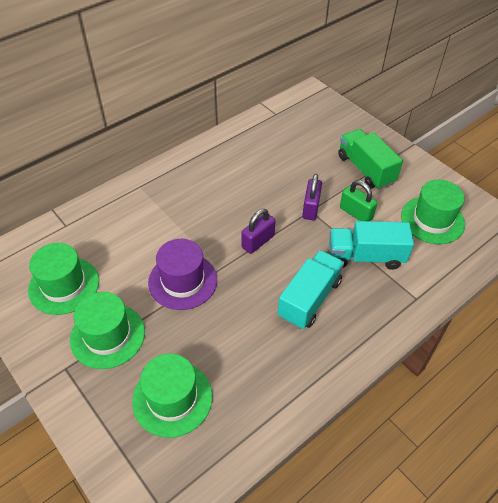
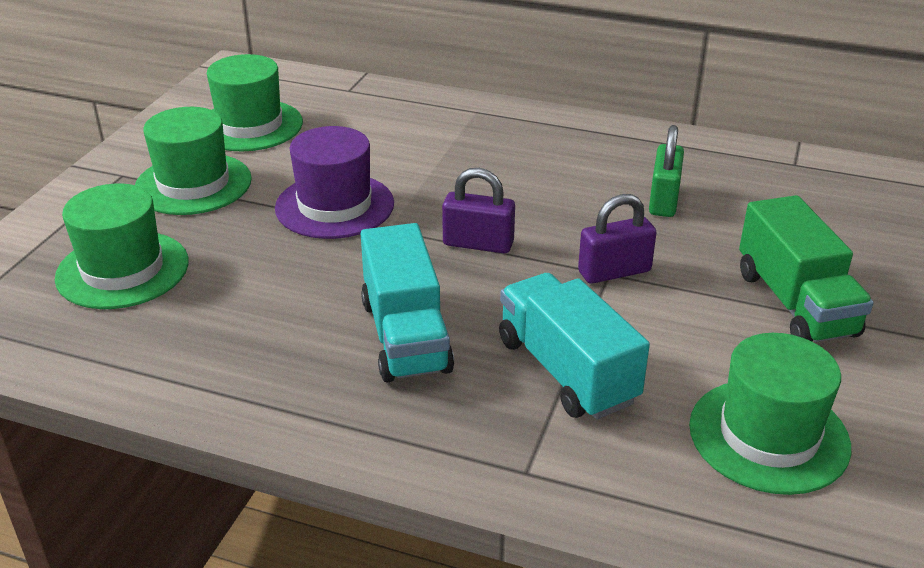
camera: 60 degrees right, 15 degrees down
(309, 299) = (405, 336): turquoise truck -> turquoise truck turned 75 degrees clockwise
(356, 213) = (663, 326): green padlock -> green padlock (663, 200)
(365, 169) = (795, 303): green truck -> green truck turned 135 degrees clockwise

